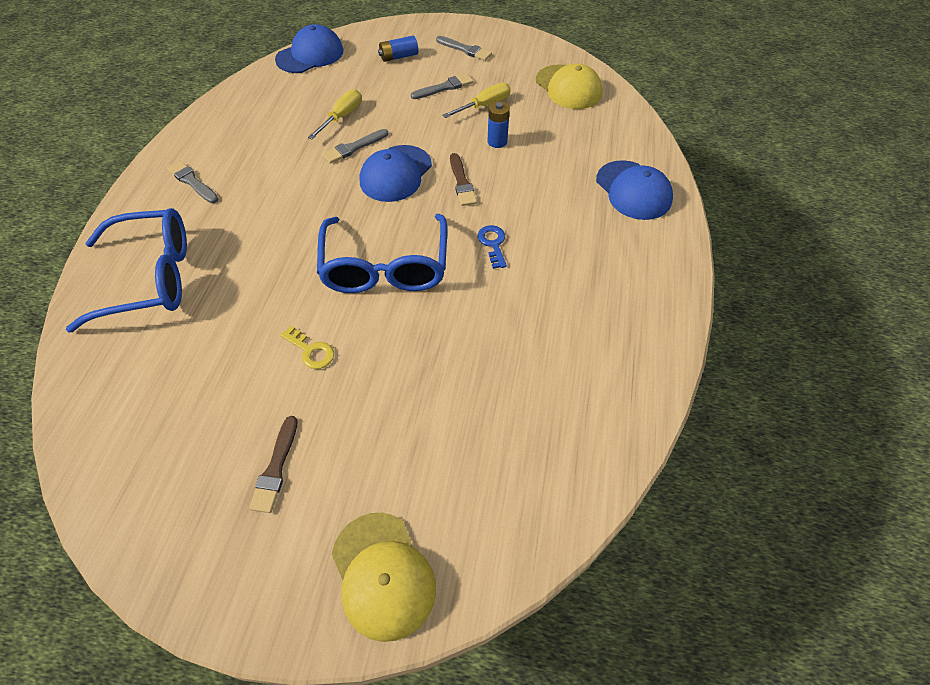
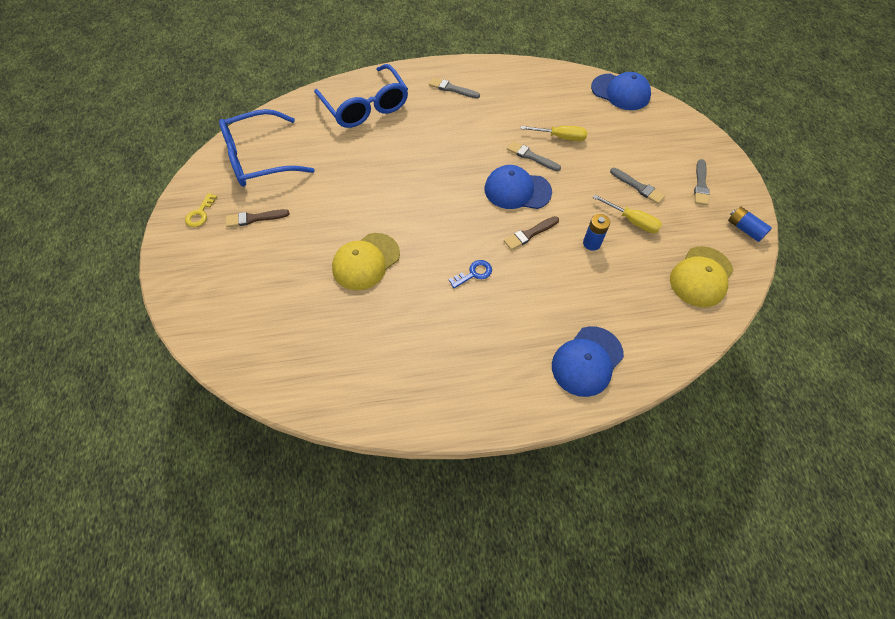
camera: 70 degrees right, 5 degrees up
(192, 182) = (452, 89): grey brush -> grey brush turned 90 degrees counterclockwise
(311, 351) = (339, 203): yellow key -> yellow key (200, 213)
(383, 575) = (200, 293): yellow cap -> yellow cap (366, 261)
(385, 266) = (424, 216): blue glasses -> blue glasses (260, 158)
(399, 57) = (657, 144): blue battery -> blue battery (744, 229)

